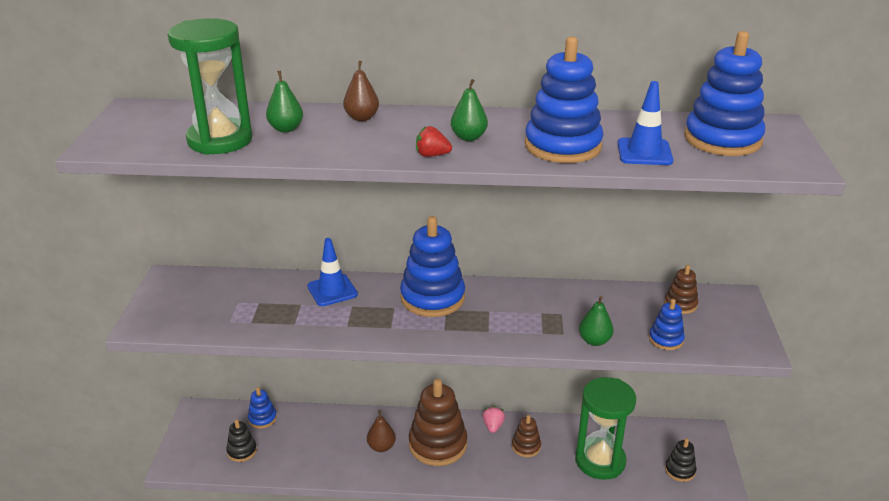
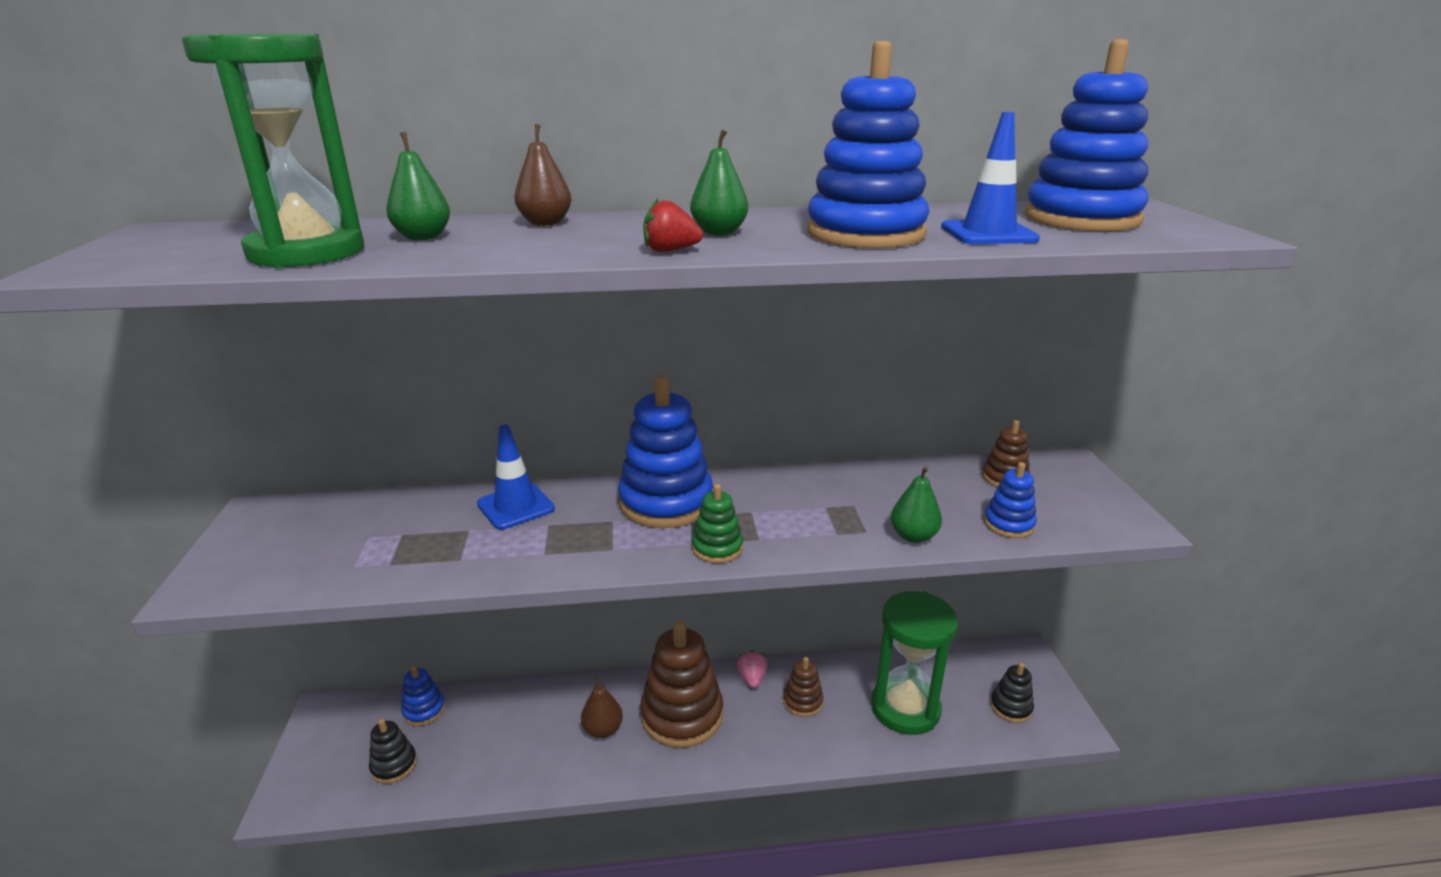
camera: 10 degrees left, 5 degrees down
(459, 334) = (717, 548): none -> green stacking toy

